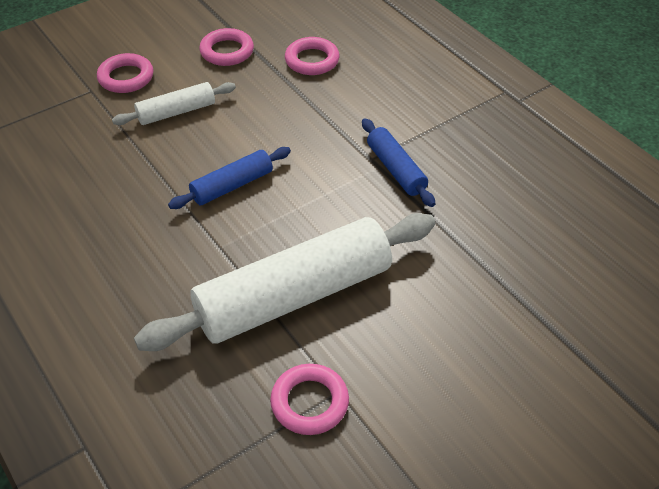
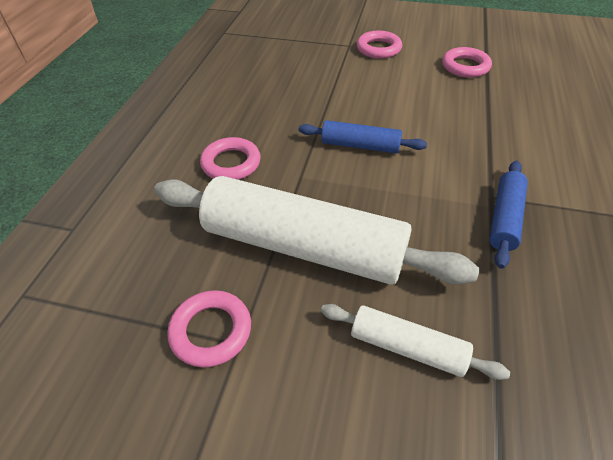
camera: 50 degrees right, 0 degrees up
(176, 112) = (383, 82): white rolling pin -> white rolling pin (407, 347)
(312, 60) = (526, 103): pink ring -> pink ring (231, 163)

